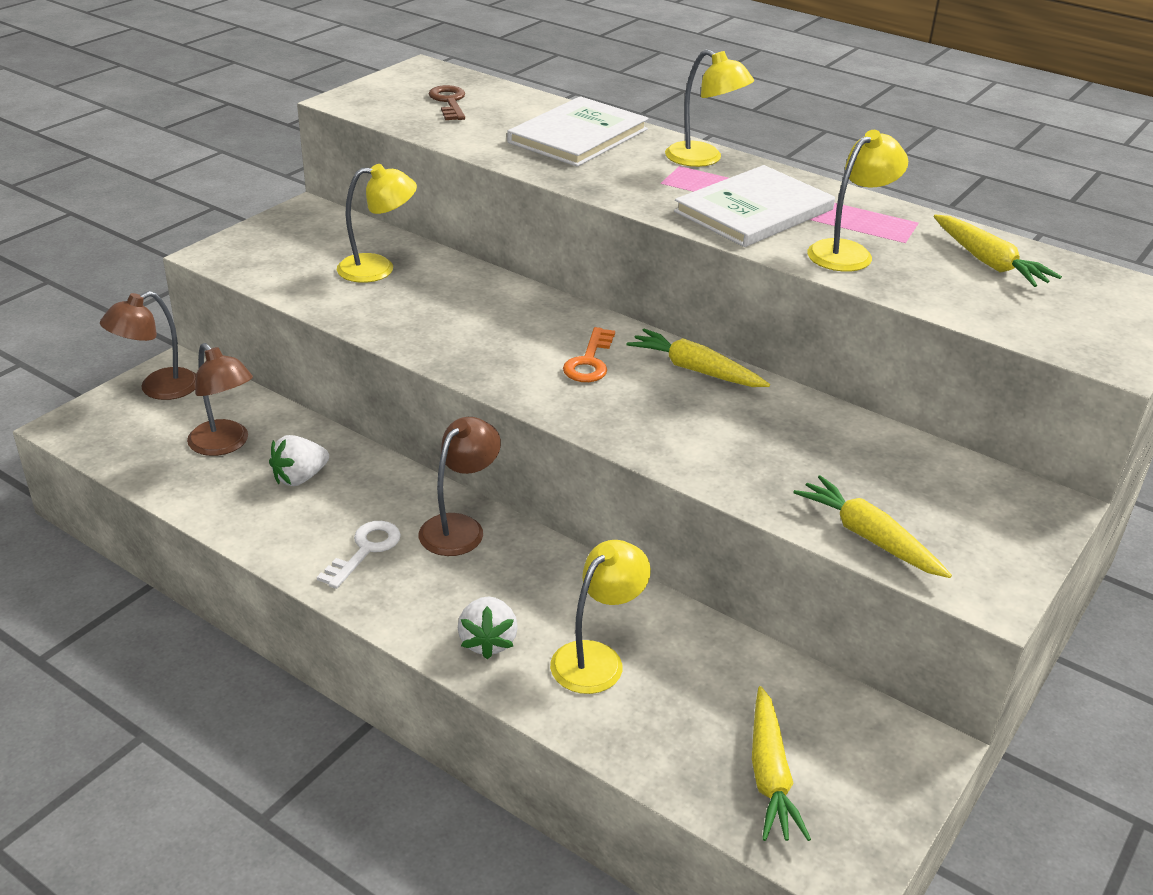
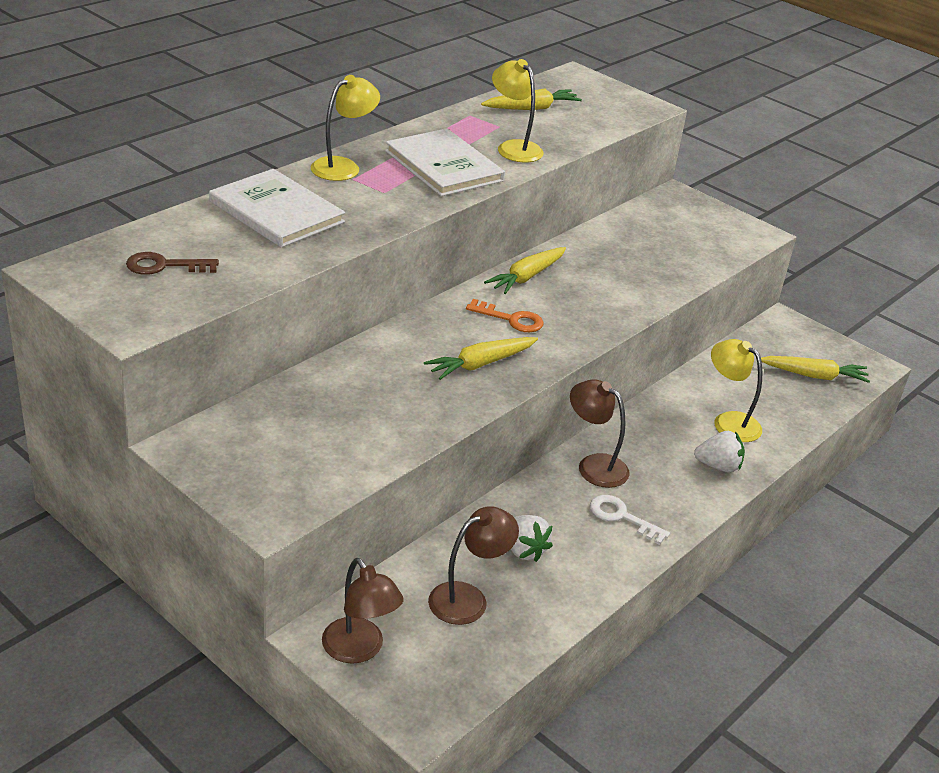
camera: 85 degrees left, 0 degrees up
(378, 268) = (331, 409): yellow lamp -> none
(868, 537) = (713, 256): yellow carrot -> yellow carrot (480, 364)

